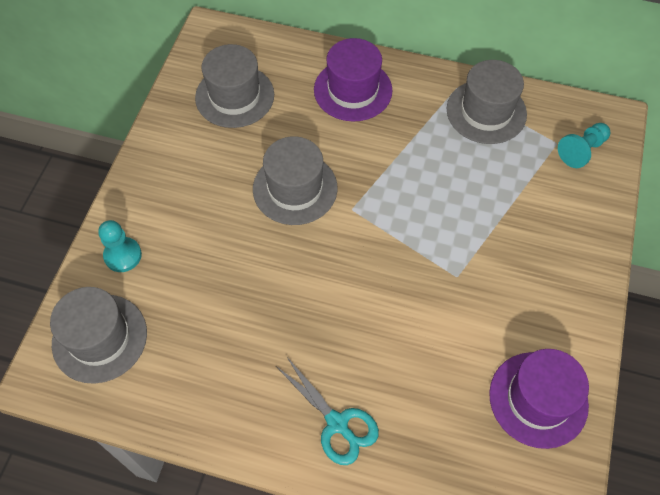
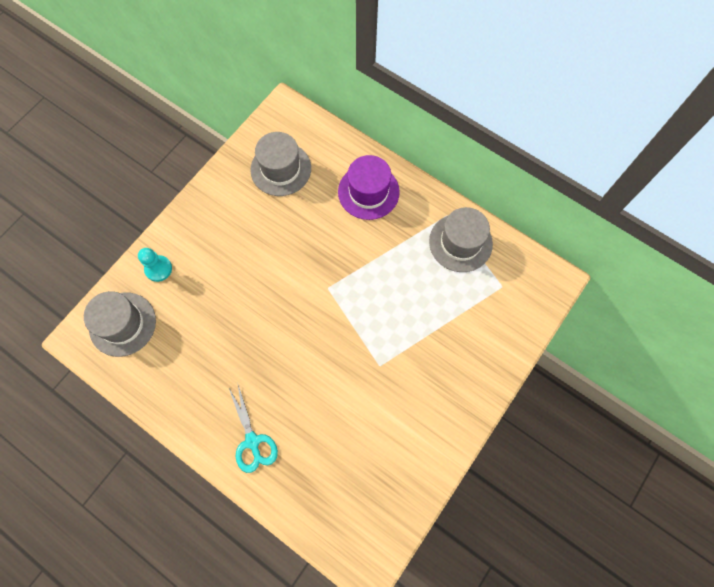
camera: 20 degrees right, 10 degrees up
(295, 188) = (294, 258): grey hat -> none
(538, 399) = (395, 476): purple hat -> none
(581, 150) = (518, 299): turquoise pawn -> none

